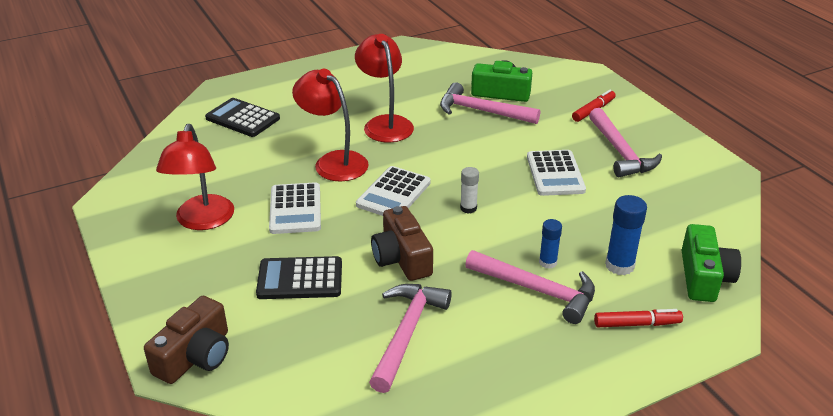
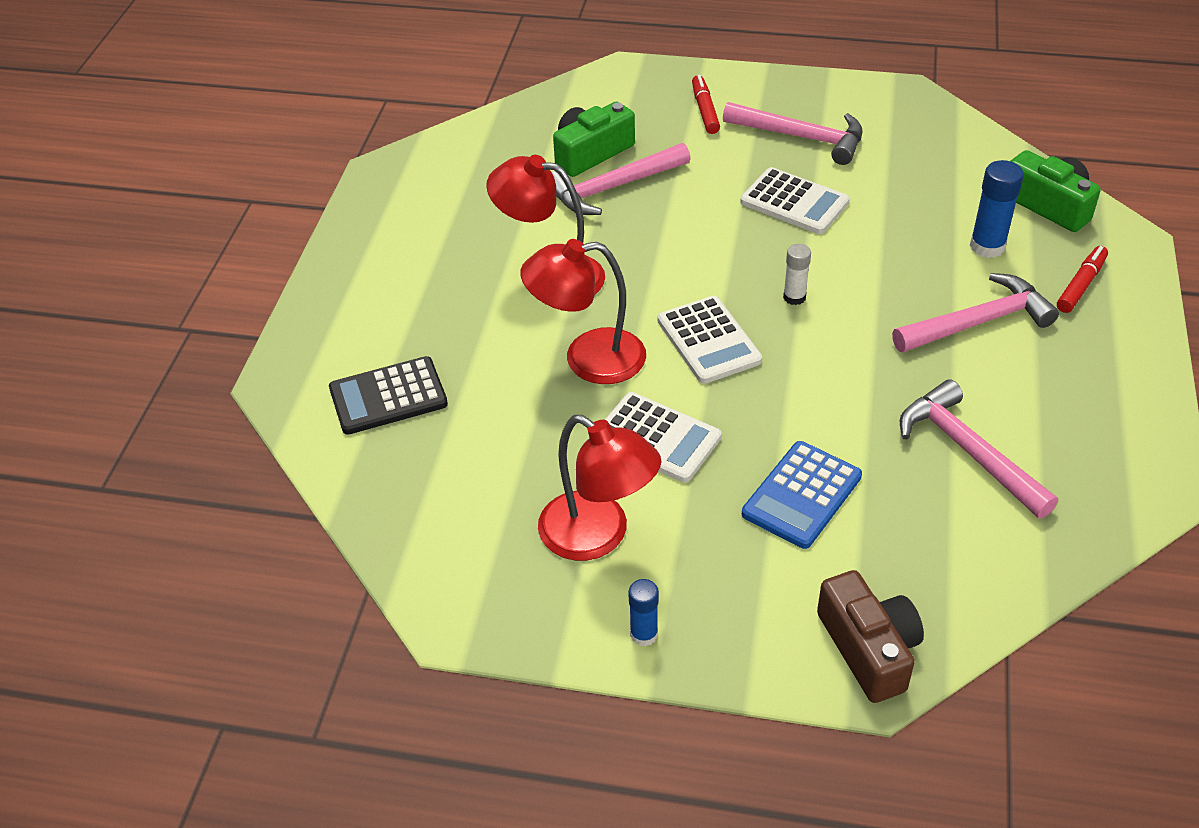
camera: 50 degrees left, 10 degrees up
(300, 279) = (802, 495): black calculator -> blue calculator
(402, 258) = (837, 393): brown camera -> none
(548, 262) = (940, 291): blue glue stick -> blue glue stick (644, 634)

